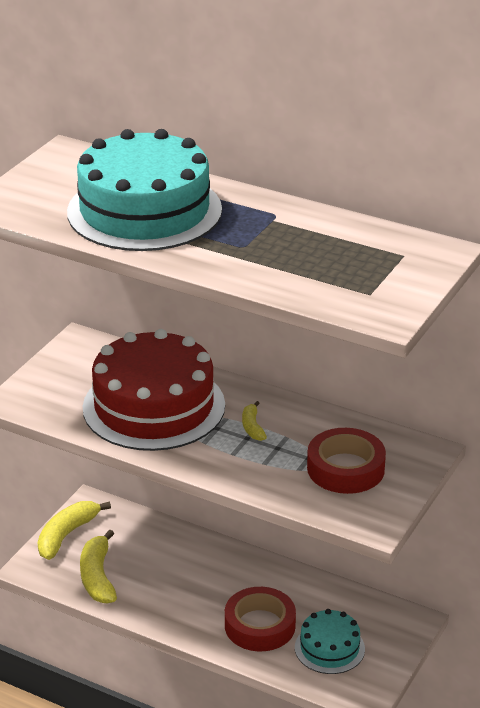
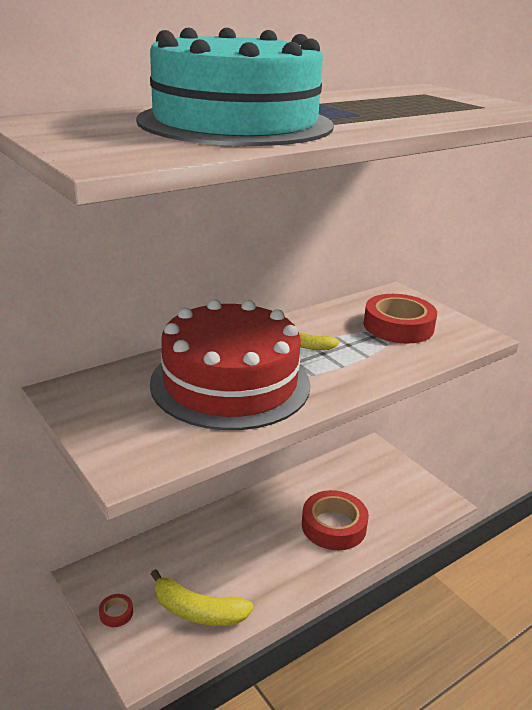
camera: 65 degrees left, 5 degrees down
(67, 535) = (116, 613): yellow banana -> red tape
(329, 648) = (380, 498): turquoise cake -> none

